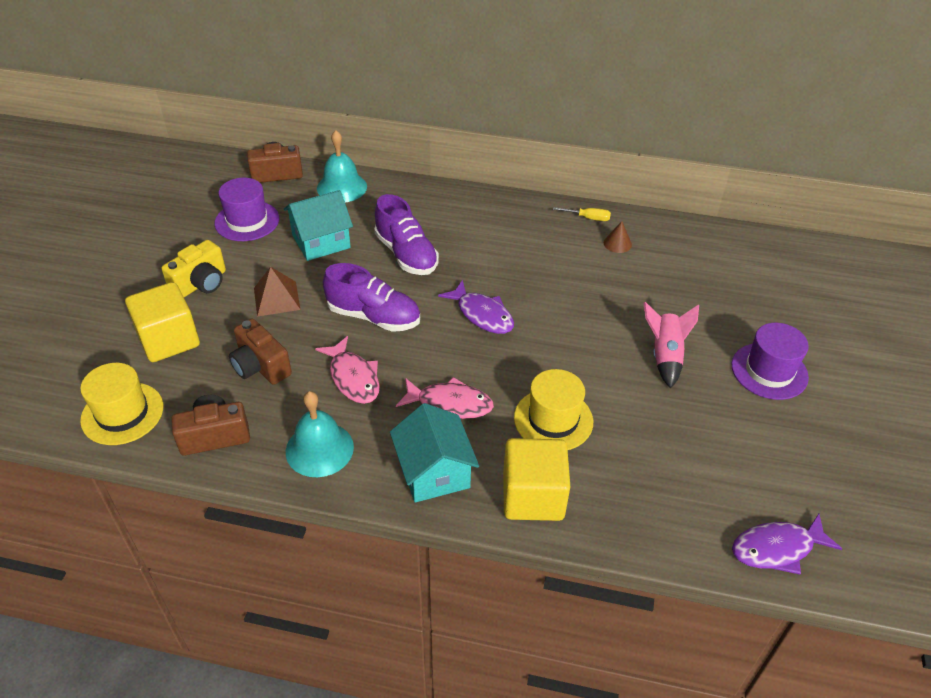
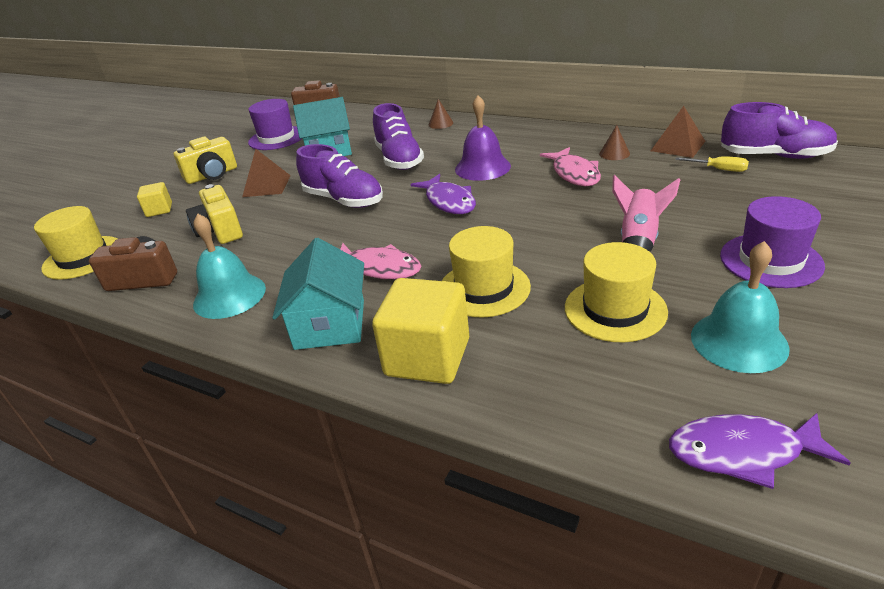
camera: 20 degrees right, 10 degrees down
(169, 340) = (159, 210): yellow cube -> yellow cube, size x0.51
(260, 366) = (220, 231): brown camera -> yellow camera
(342, 187) = (368, 118): turquoise bell -> turquoise bell (739, 341)
(353, 378) = (297, 243): pink fish -> pink fish (574, 174)
(429, 197) = (440, 123): none -> brown cone
(498, 265) = (482, 167): none -> purple bell
(588, 218) = (589, 136): yellow screwdriver -> yellow screwdriver (719, 169)
(665, 432) = (615, 309): none -> yellow hat
(671, 232) = (677, 146): none -> brown pyramid
(754, 245) = (774, 156): none -> purple shoe

